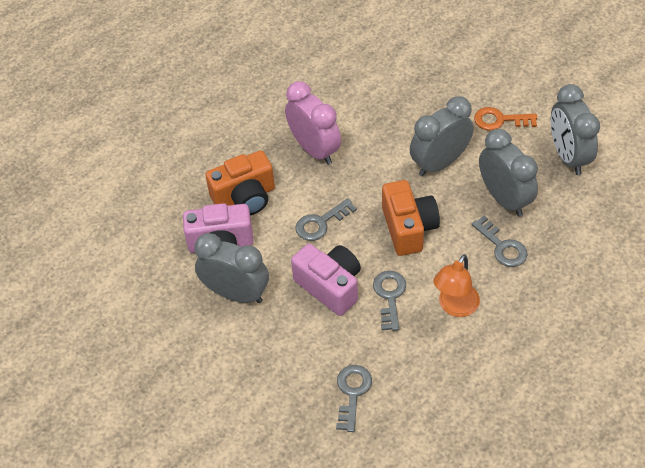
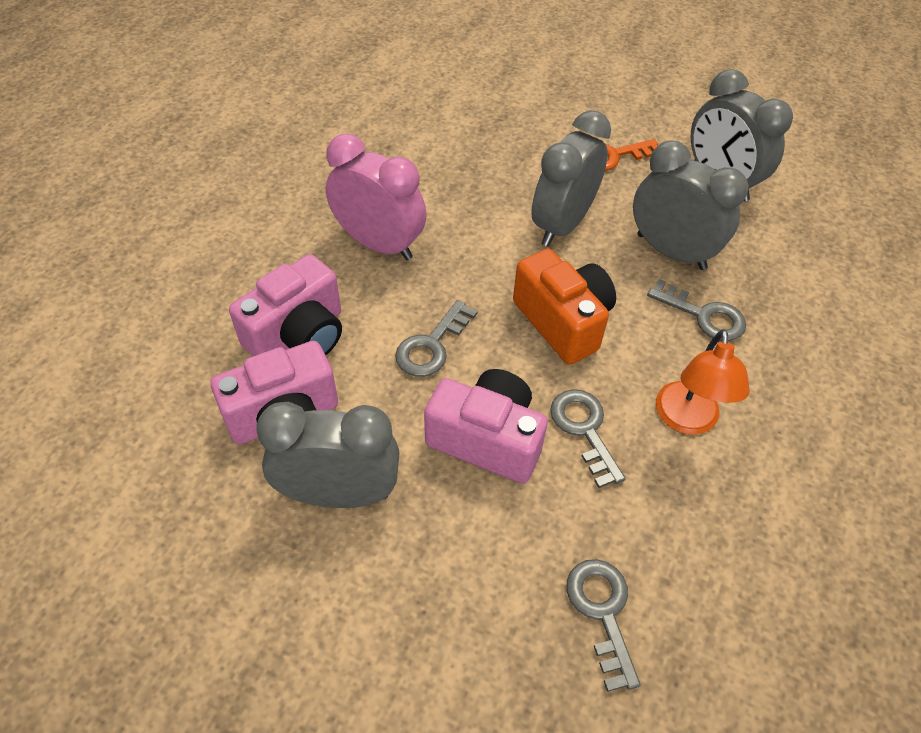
camera: 25 degrees left, 0 degrees up
(245, 197) = (299, 335): orange camera -> pink camera

